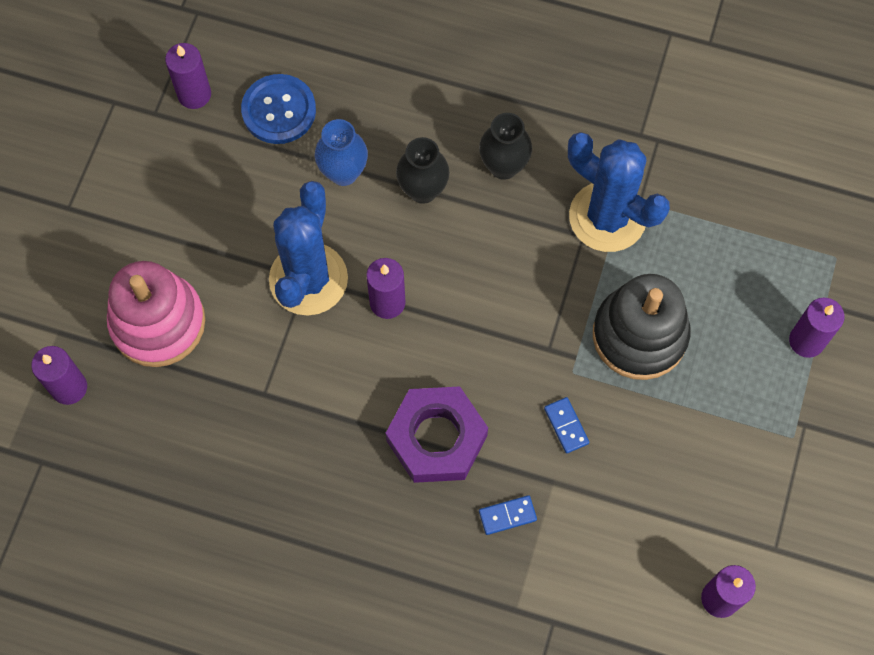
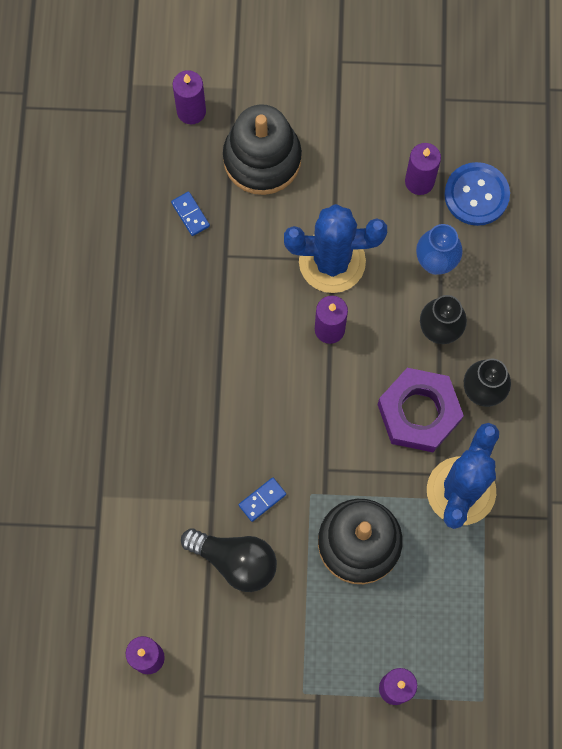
camera: 75 degrees right, 5 degrees up
(158, 323) = (262, 159): pink stacking toy -> black stacking toy
(194, 94) = (470, 124): purple candle -> purple candle (419, 181)
(436, 438) = (224, 399): purple nut -> purple nut (418, 413)
(507, 515) = (174, 470): blue domino -> blue domino (190, 214)
(629, 473) = (235, 561): none -> black light bulb

